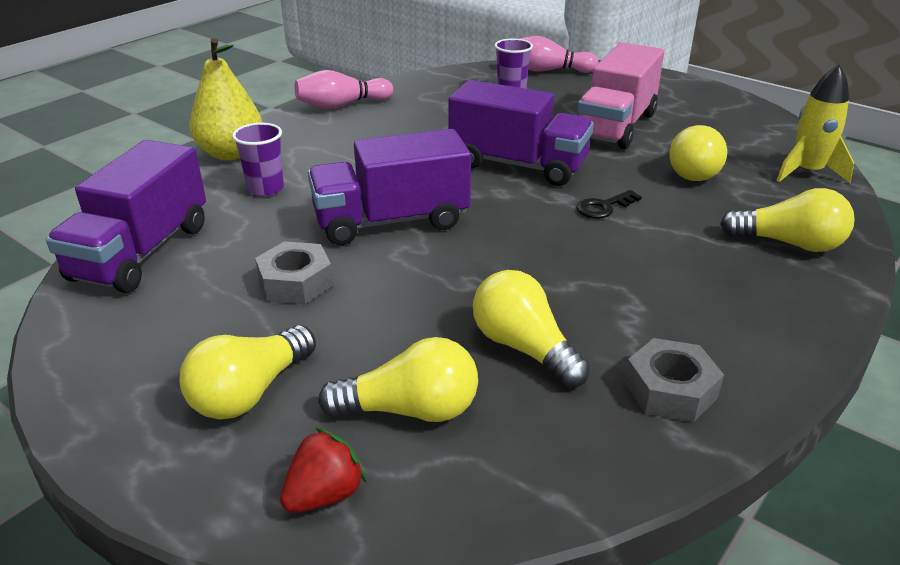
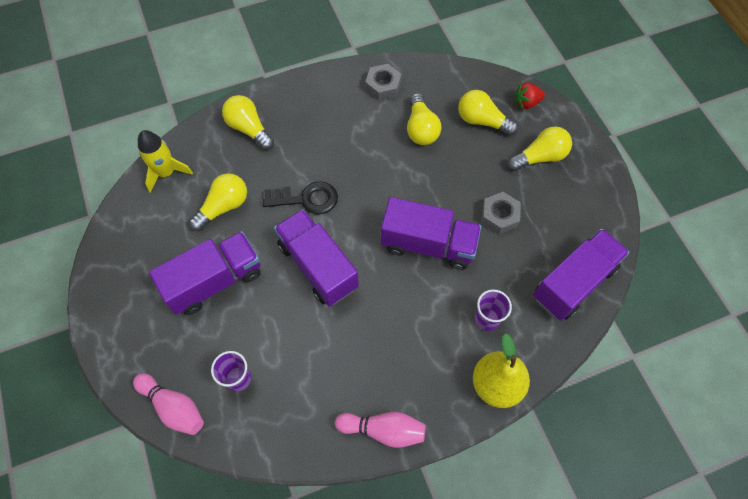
camera: 150 degrees left, 30 degrees up
(603, 207) = (307, 199): black key -> black key, size x1.69
(616, 126) = (214, 281): pink truck -> purple truck

